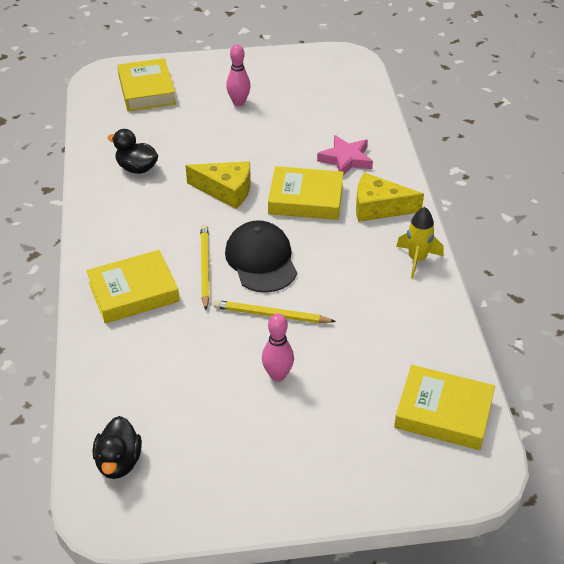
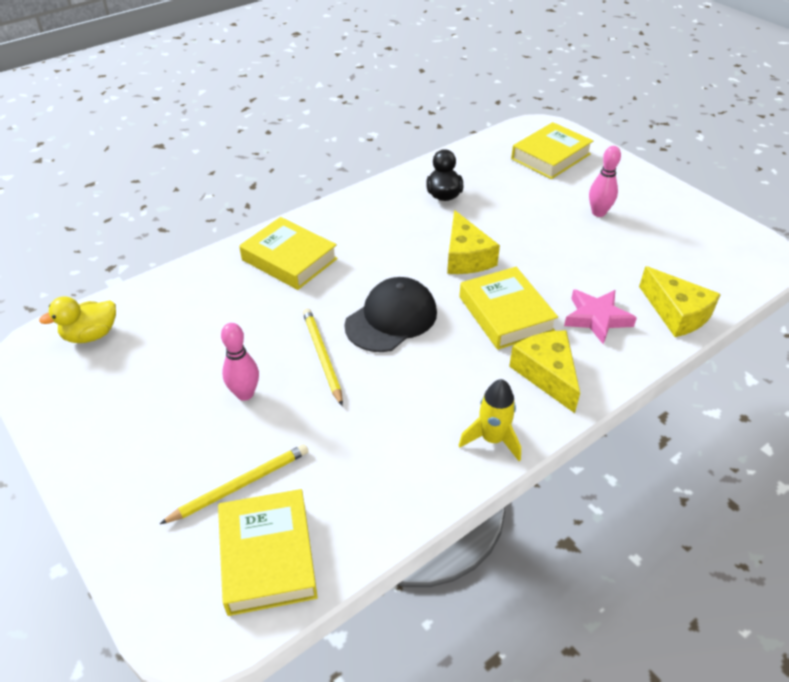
camera: 60 degrees right, 0 degrees up
(119, 462) = (91, 335): black duck -> yellow duck
(204, 267) = (352, 287): yellow pencil -> yellow pencil (240, 485)
(370, 123) = (676, 313): none -> yellow cheese

